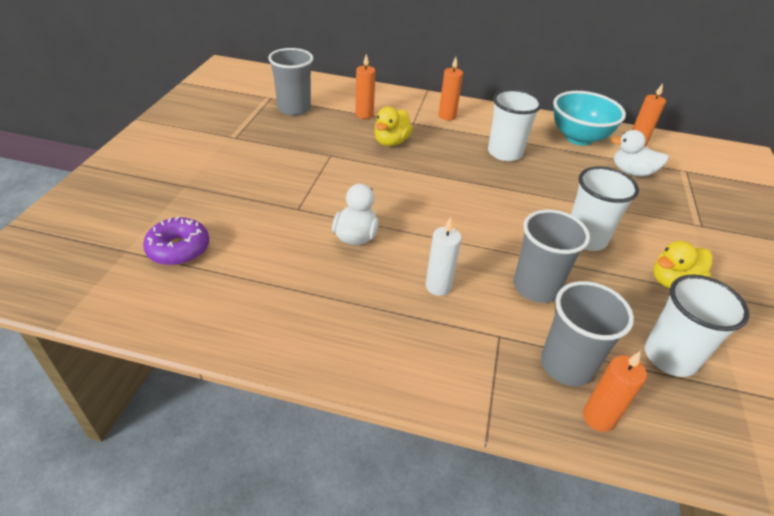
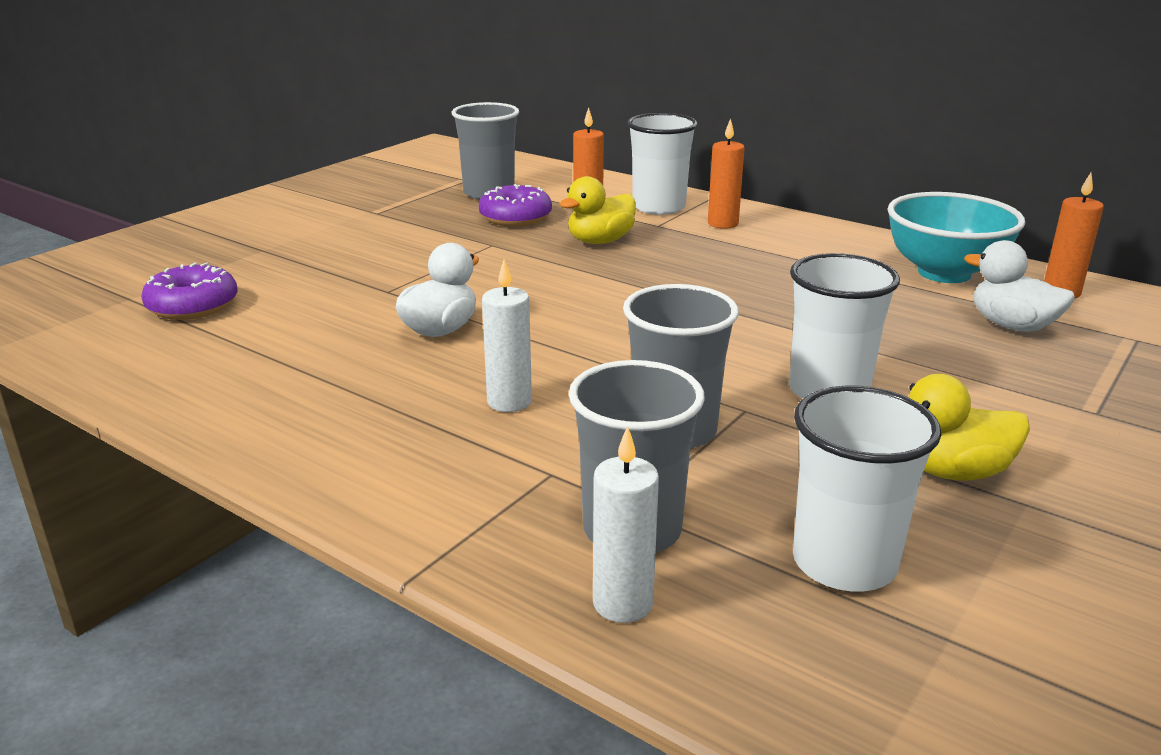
camera: 25 degrees right, 15 degrees down
(327, 129) = (515, 218): none -> purple donut
(504, 153) = (782, 274): white cup -> white cup (659, 207)
(598, 417) = (622, 603): orange candle -> white candle

